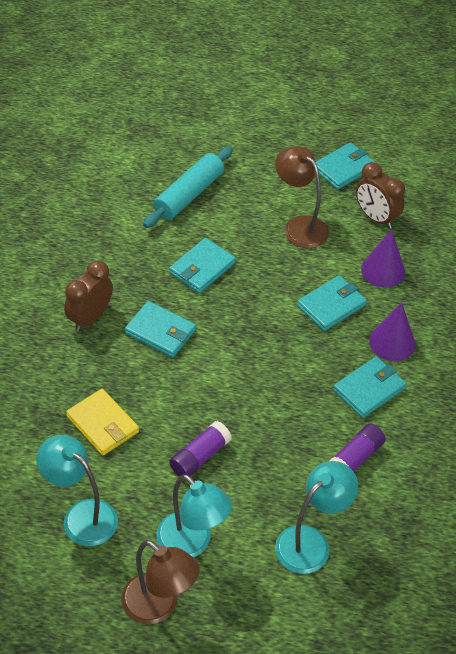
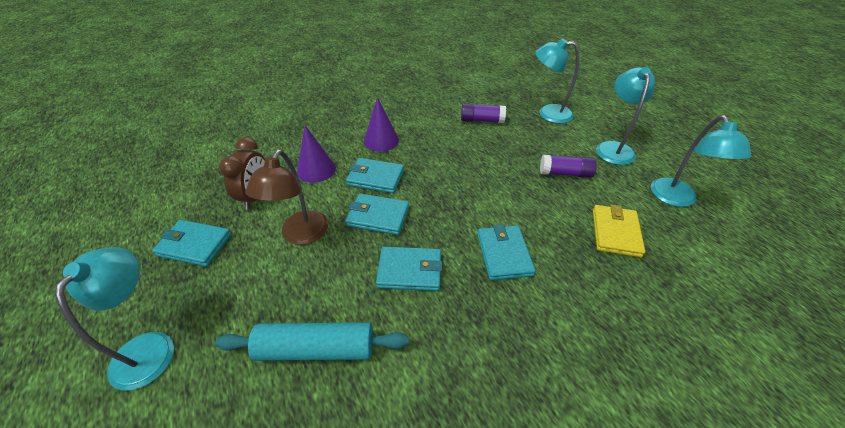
camera: 125 degrees left, 5 degrees down
(90, 318) = (550, 314): brown clock -> none
(159, 606) = (658, 141): brown lamp -> none
(264, 130) = (150, 347): none -> turquoise lamp
(369, 389) = (428, 134): turquoise wallet -> turquoise wallet (378, 216)

